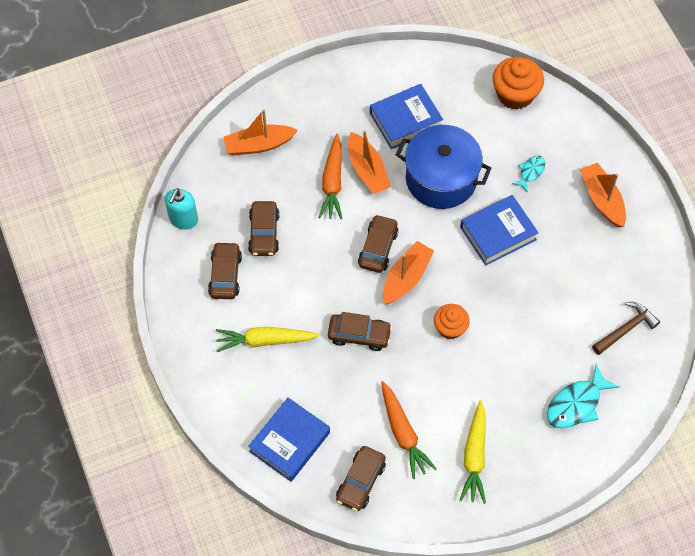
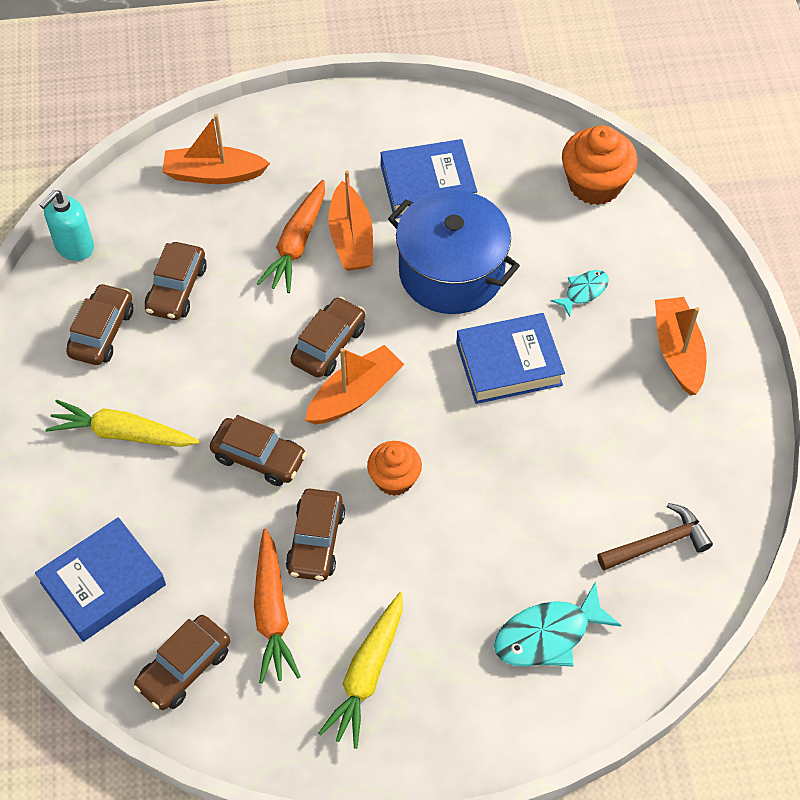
camera: 15 degrees right, 5 degrees down
(414, 381) = (316, 541): none -> brown car

